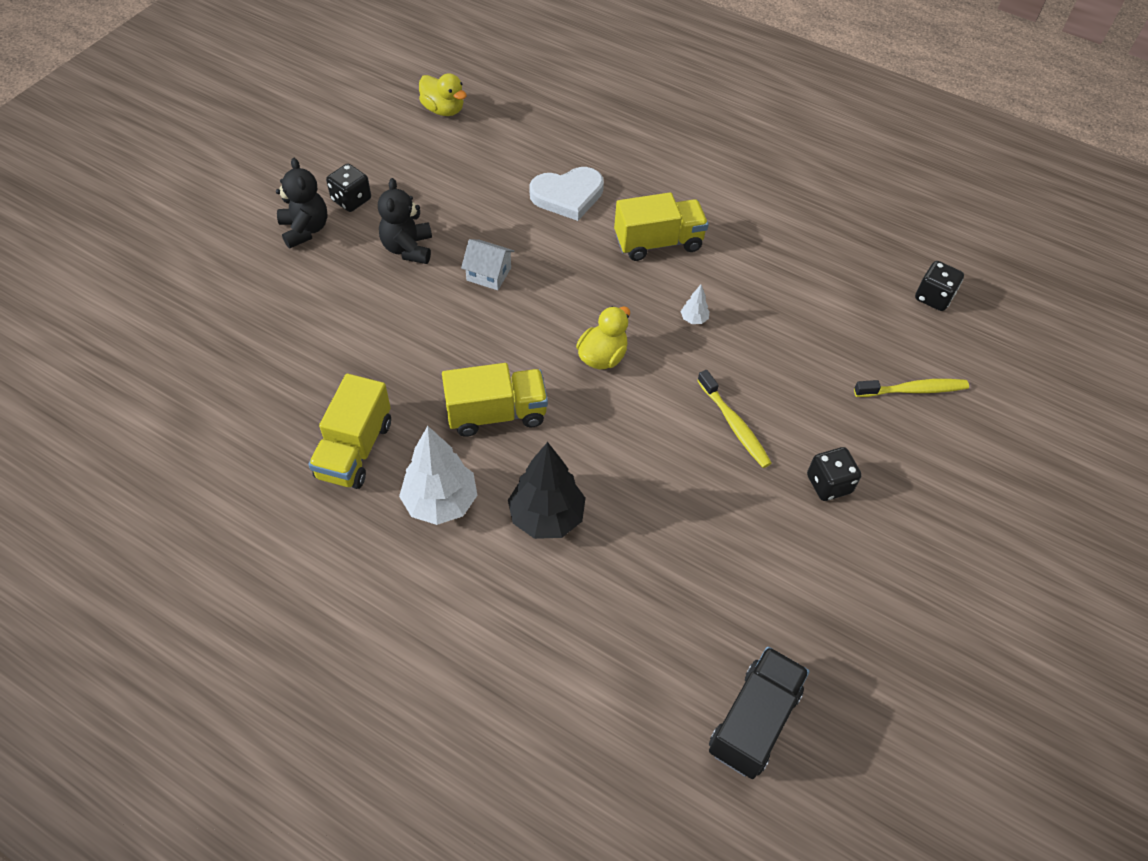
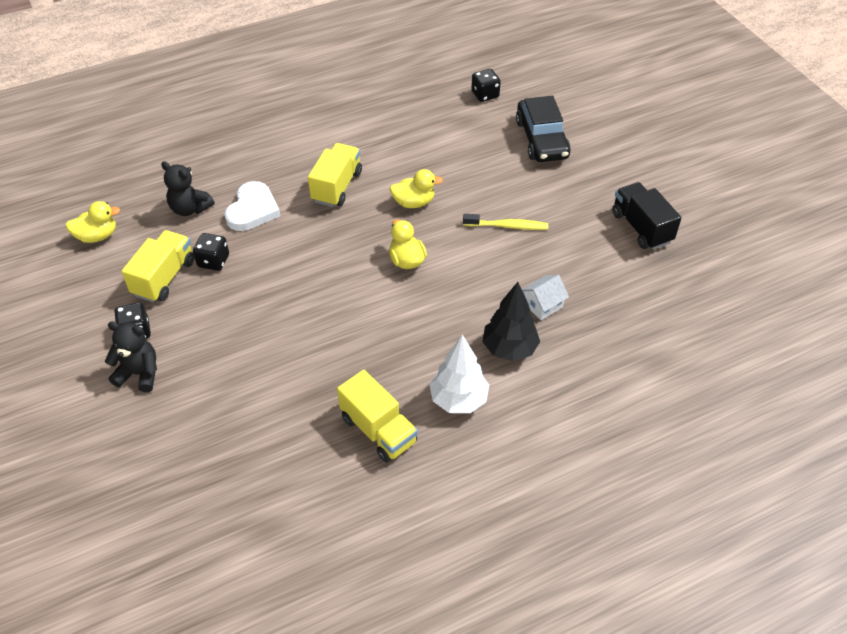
camera: 55 degrees left, 5 degrees down
(408, 248) = (219, 319): black teddy bear -> black teddy bear (190, 208)
(489, 274) = (285, 285): white house -> white house (542, 305)
(496, 413) = (409, 337): yellow truck -> yellow truck (164, 277)
(694, 319) = (414, 202): white tree -> yellow duck
(753, 721) = (705, 320): black truck -> black truck (641, 227)
(829, 484) = (578, 208): black dice -> black dice (213, 261)
(913, 390) = (541, 139): yellow toothbrush -> black car

